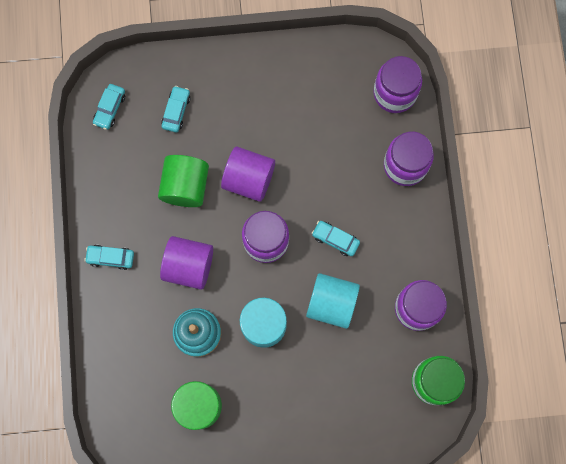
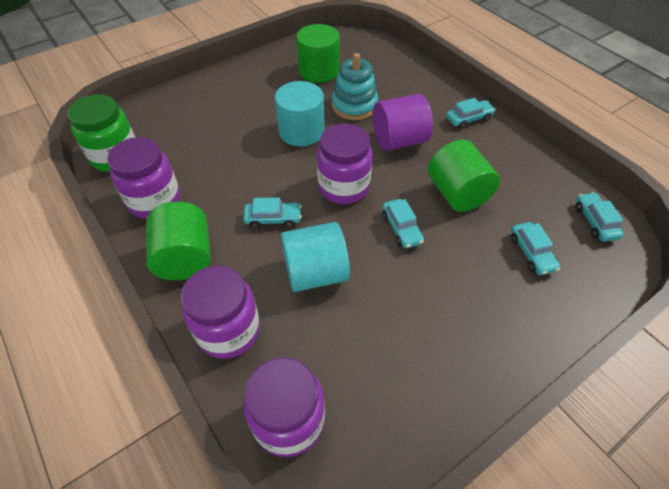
camera: 150 degrees right, 25 degrees down
(249, 179) = (401, 228): purple cylinder -> turquoise car
(331, 303) = (247, 169): turquoise cylinder -> turquoise cylinder (315, 273)
(412, 238) = (185, 258): none -> green cylinder

